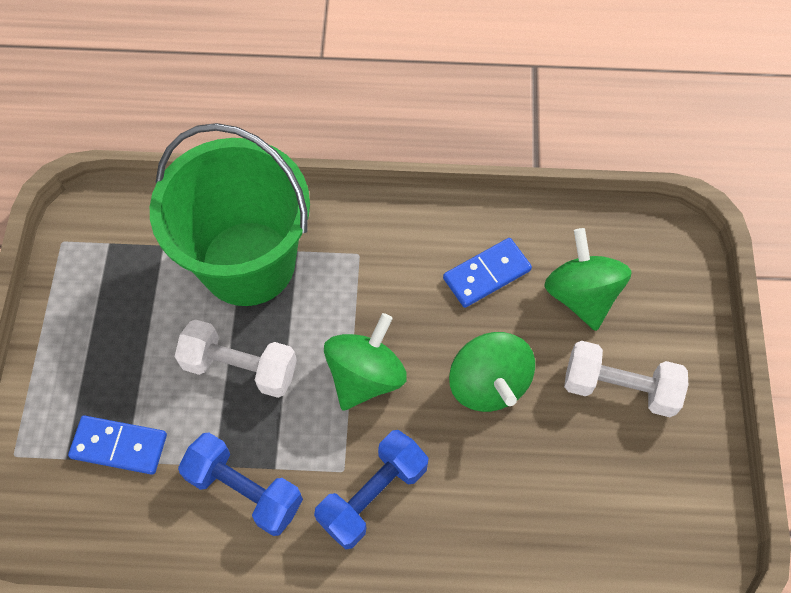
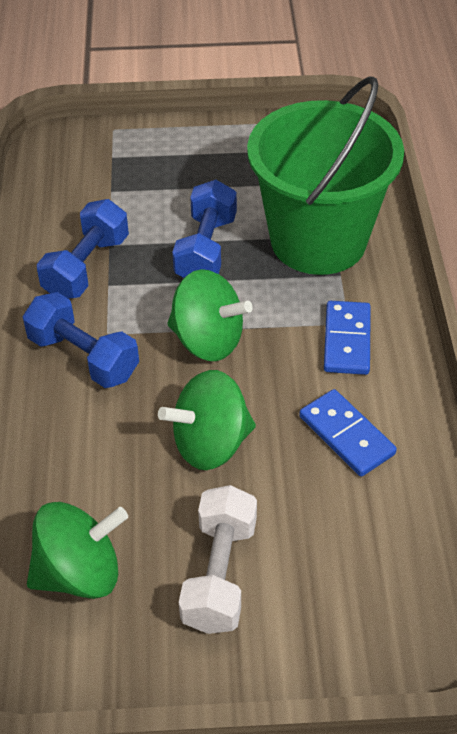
camera: 85 degrees right, 15 degrees down
(119, 446) = (124, 185): blue domino -> blue domino (346, 340)
(240, 368) = (206, 249): white dumbbell -> blue dumbbell
(581, 295) = (338, 531): green spinning top -> green spinning top (80, 572)

